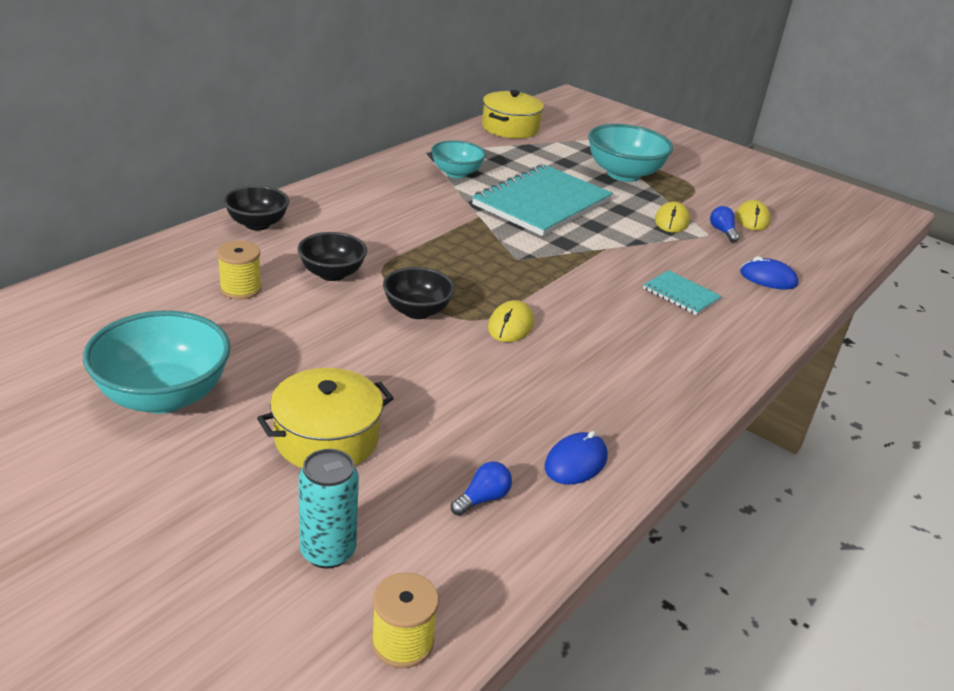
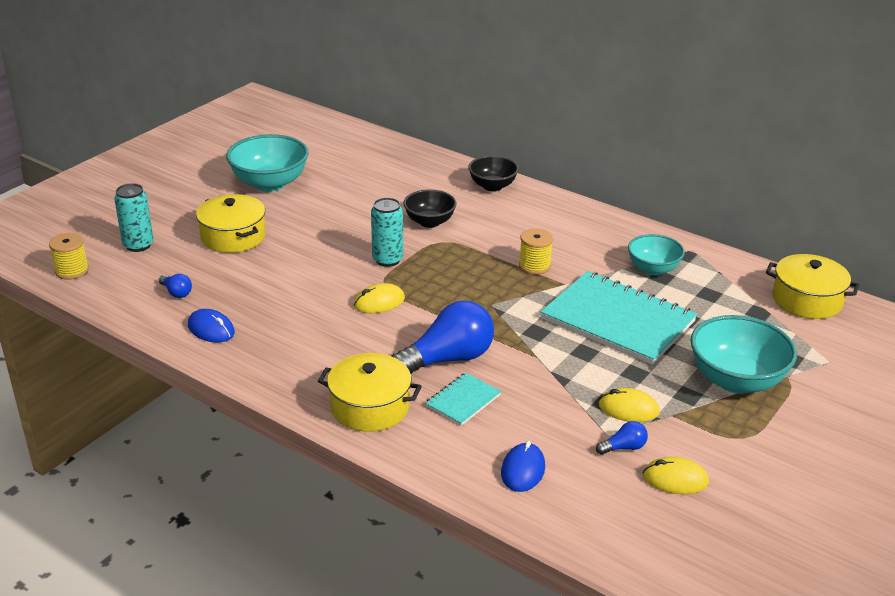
camera: 90 degrees right, 0 degrees up
(240, 289) = (395, 191): yellow spool -> yellow spool (534, 266)
(417, 311) = (387, 260): black bowl -> turquoise can
(510, 325) = (379, 302): yellow mouse -> yellow mouse turned 45 degrees counterclockwise
(615, 294) = (447, 359): none -> blue light bulb
(705, 348) = (370, 407): none -> yellow pot

